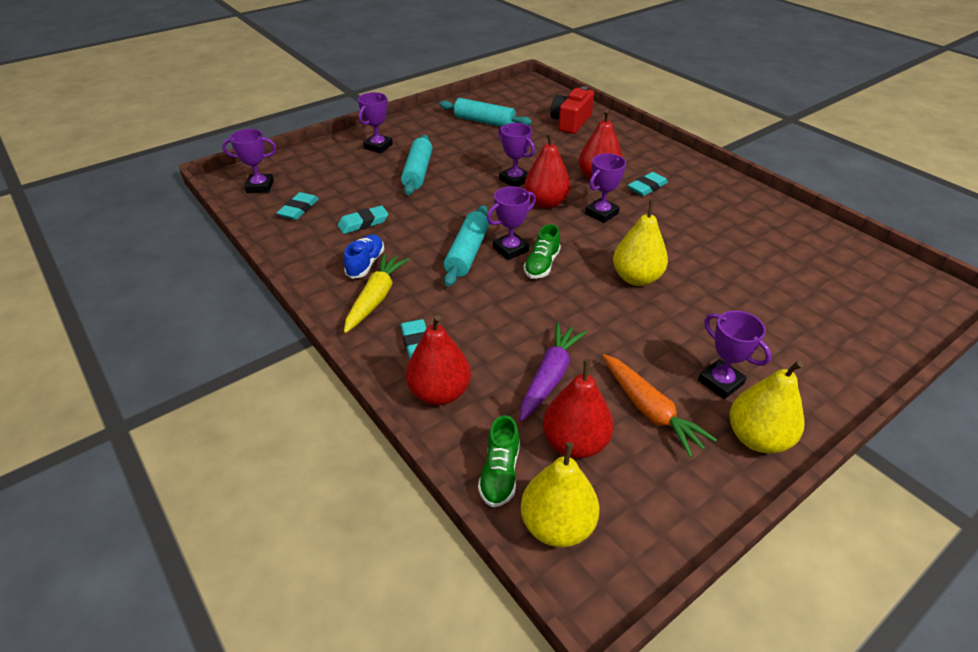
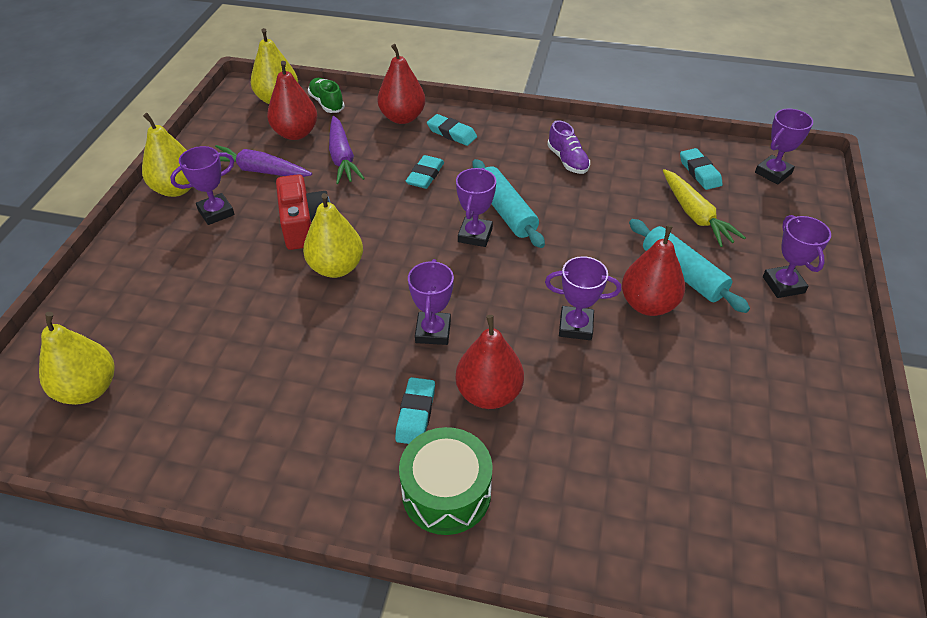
camera: 140 degrees right, 5 degrees up
(363, 223) = (629, 190): turquoise eraser -> turquoise eraser (425, 175)
(365, 264) = (567, 161): blue shoe -> purple shoe
(376, 298) = (520, 143): yellow carrot -> yellow carrot (695, 215)
(484, 121) = (758, 422): turquoise rolling pin -> none
(541, 265) = (431, 235): green shoe -> none
(546, 203) = (505, 311): red pear -> red pear (648, 304)
(571, 122) = (652, 514): red camera -> red camera (304, 225)
(650, 410) = (259, 171): orange carrot -> purple carrot
(656, 159) = (446, 493): none -> green drum
(720, 382) = (216, 212): purple trophy -> purple trophy turned 45 degrees counterclockwise
(866, 286) = (88, 389): none -> yellow pear

